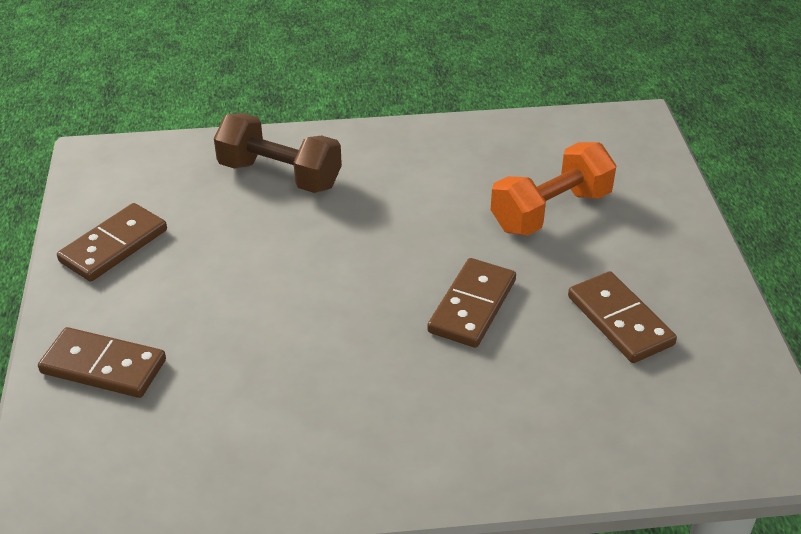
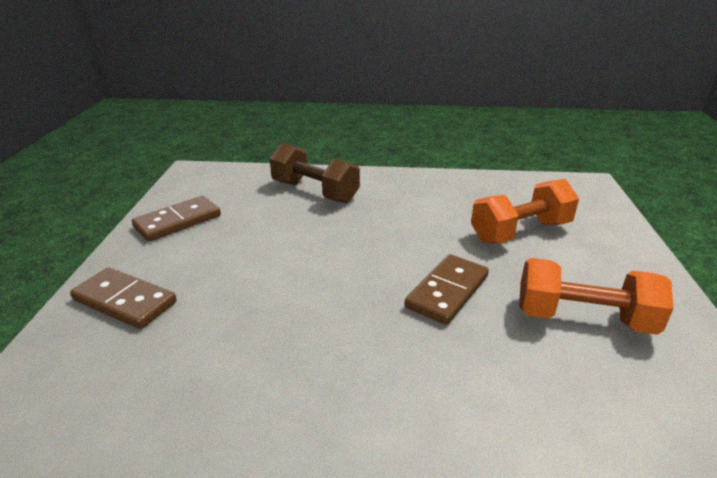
camera: 10 degrees right, 10 degrees down
(619, 320) = (583, 318): brown domino -> orange dumbbell

